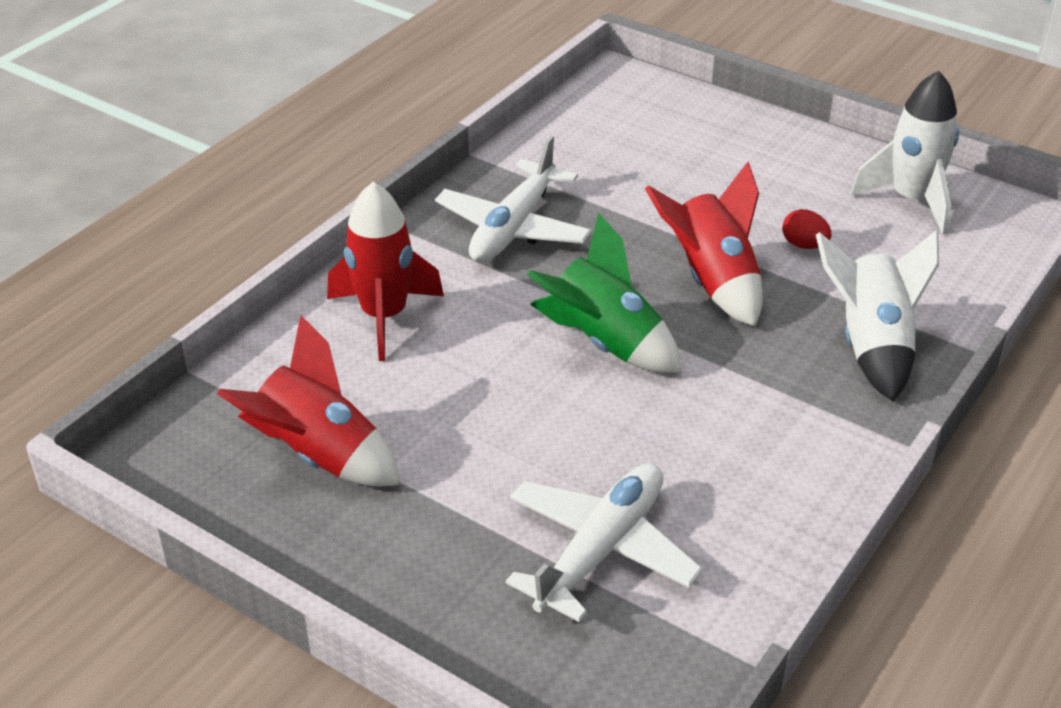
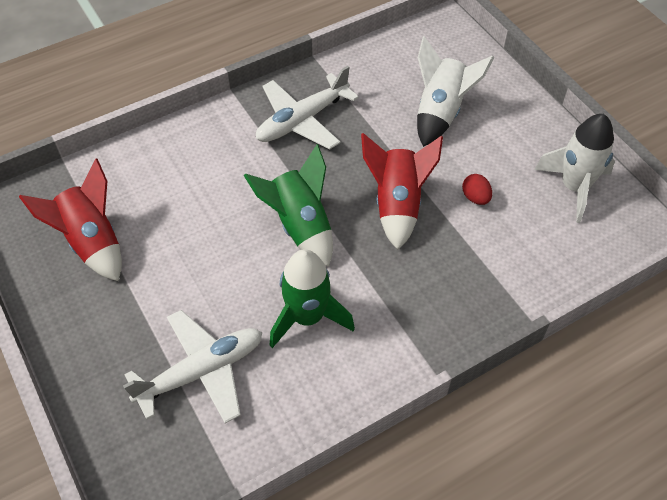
camera: 25 degrees right, 15 degrees up
(384, 316) = (187, 159): red rocket -> none
(695, 439) = (307, 317): none -> green rocket
(872, 346) = (465, 292): white rocket -> white rocket (440, 112)

